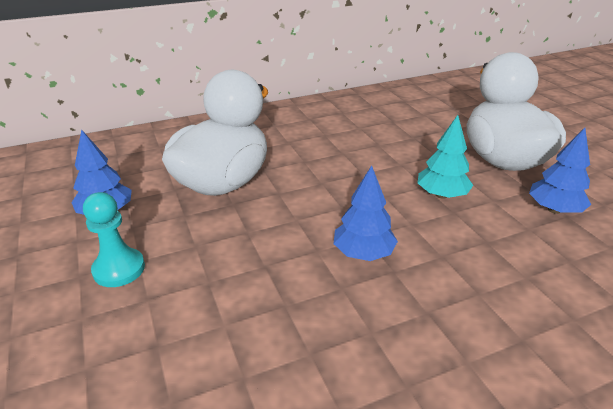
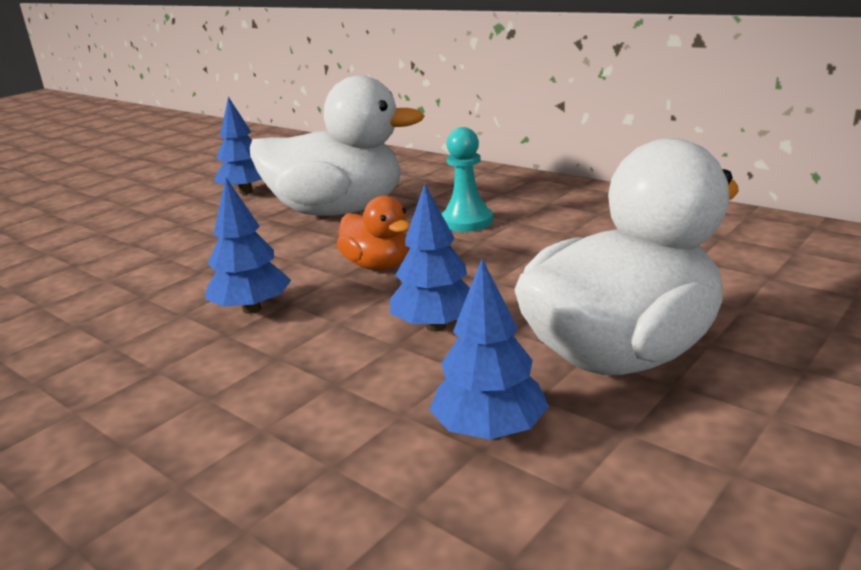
camera: 65 degrees right, 10 degrees down
(119, 269) = (166, 222): turquoise pawn -> turquoise pawn (466, 221)
(341, 191) = (378, 266): none -> orange duck
(442, 195) = (436, 326): turquoise tree -> blue tree

